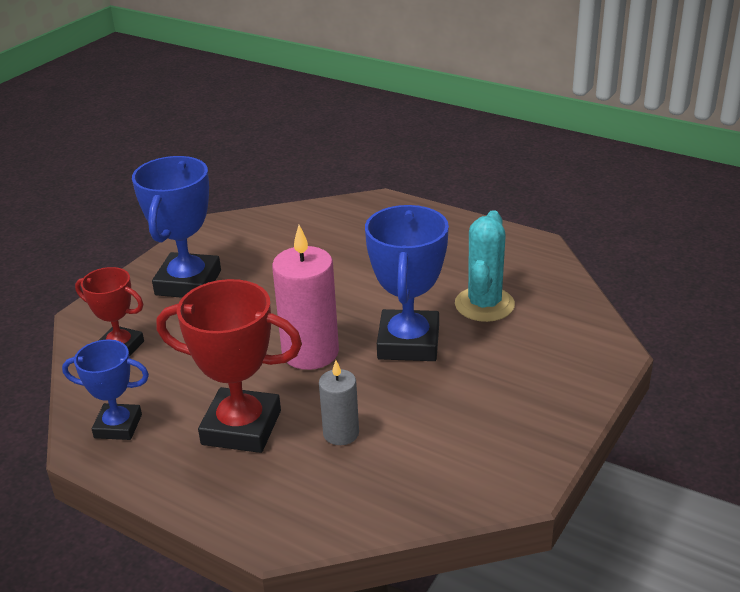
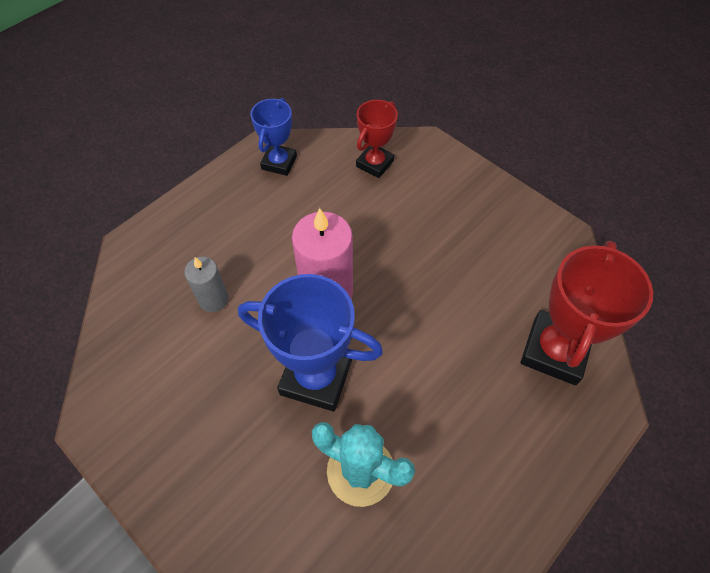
camera: 100 degrees right, 25 degrees up
(188, 283) = (460, 210): blue trophy -> none
(241, 427) = (248, 234): red trophy -> red trophy (554, 351)

